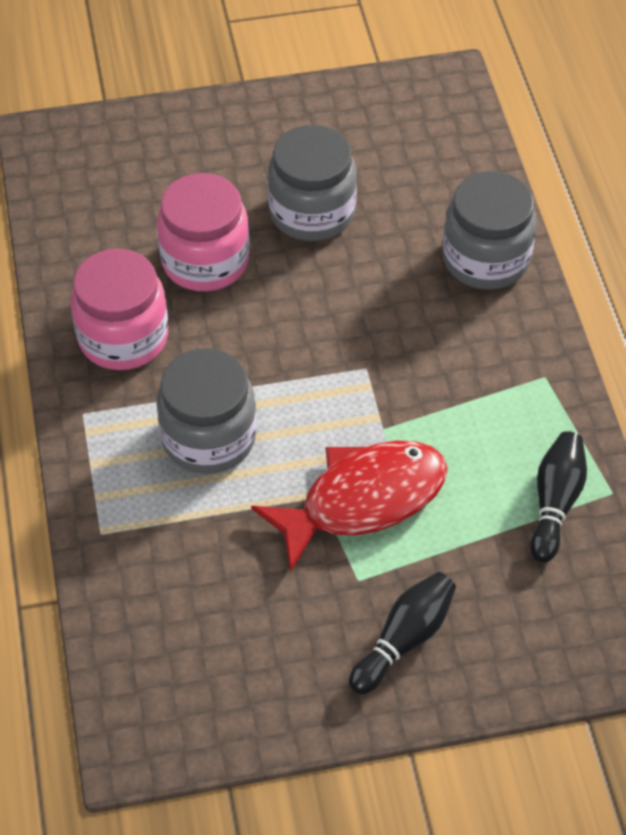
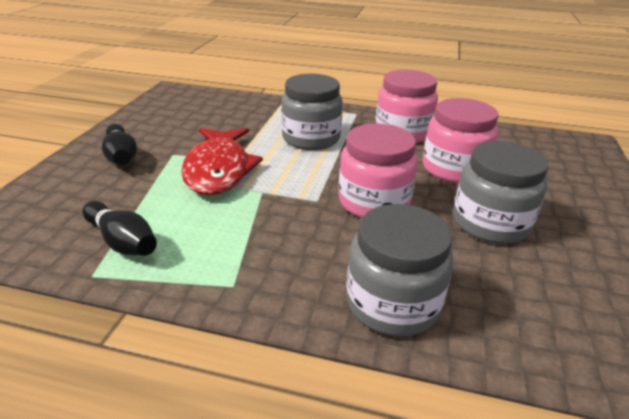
camera: 115 degrees right, 20 degrees down
(334, 316) = (373, 202): none -> pink jar

